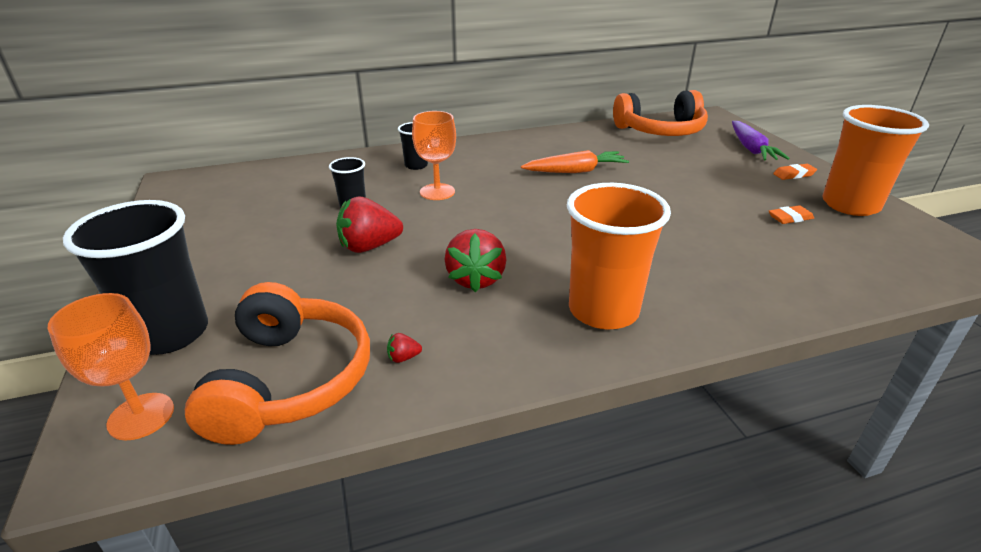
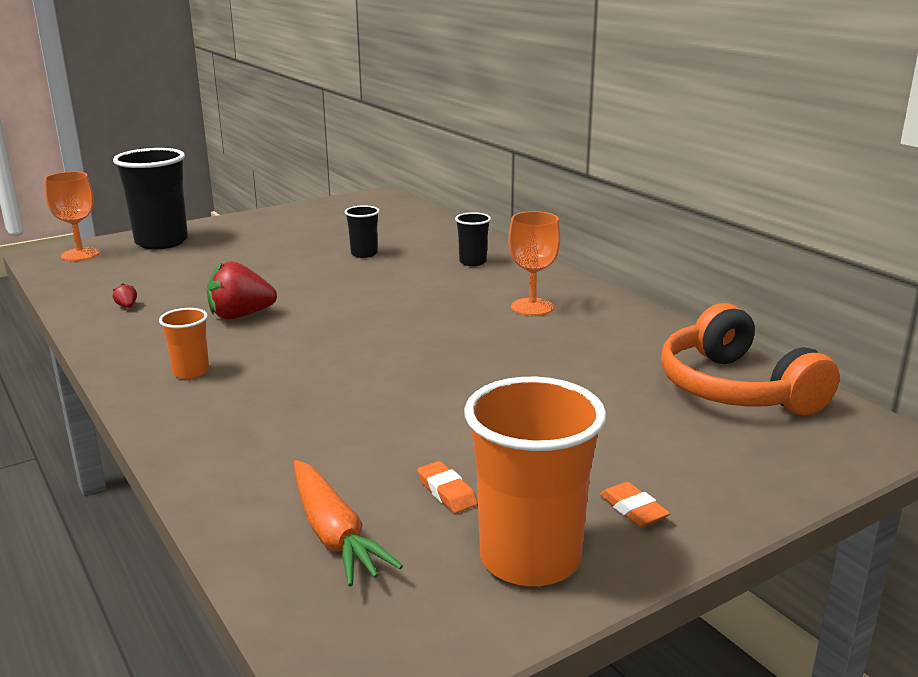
camera: 75 degrees right, 10 degrees down
(289, 380) = (107, 280): orange headphones -> none
(369, 247) = (289, 271): red strawberry -> none
(437, 192) = (412, 279): orange goblet -> orange goblet (532, 307)
(575, 171) = (515, 338): orange carrot -> orange carrot (334, 534)
(603, 310) = (191, 372): orange cup -> orange cup, size x0.50
(751, 149) = (729, 471): purple carrot -> none

